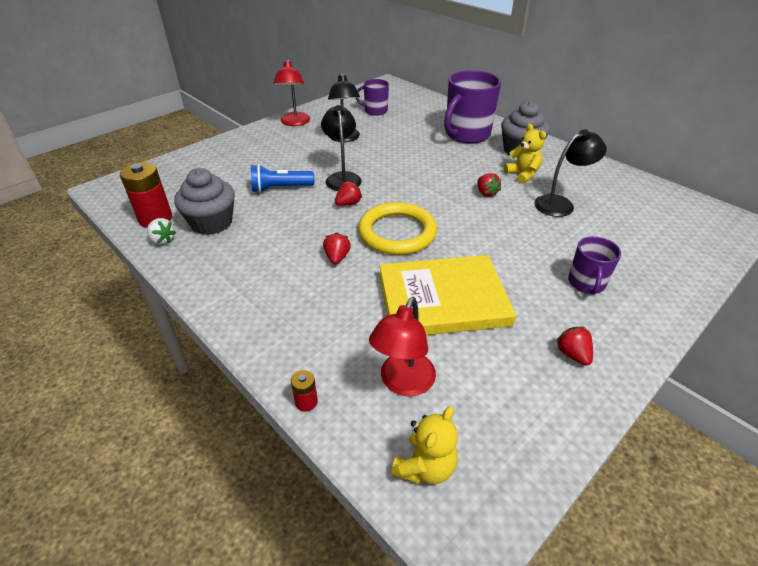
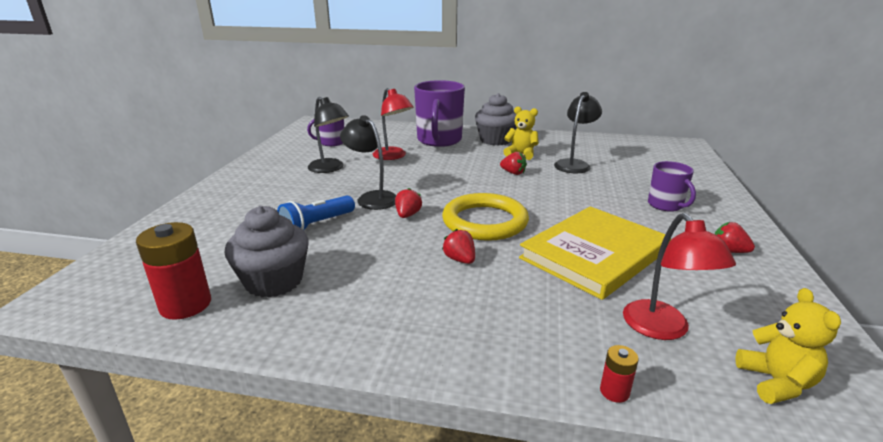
camera: 35 degrees left, 15 degrees down
(162, 240) = (227, 322): white strawberry -> none
(295, 123) = (256, 169): red lamp -> red lamp (393, 156)

